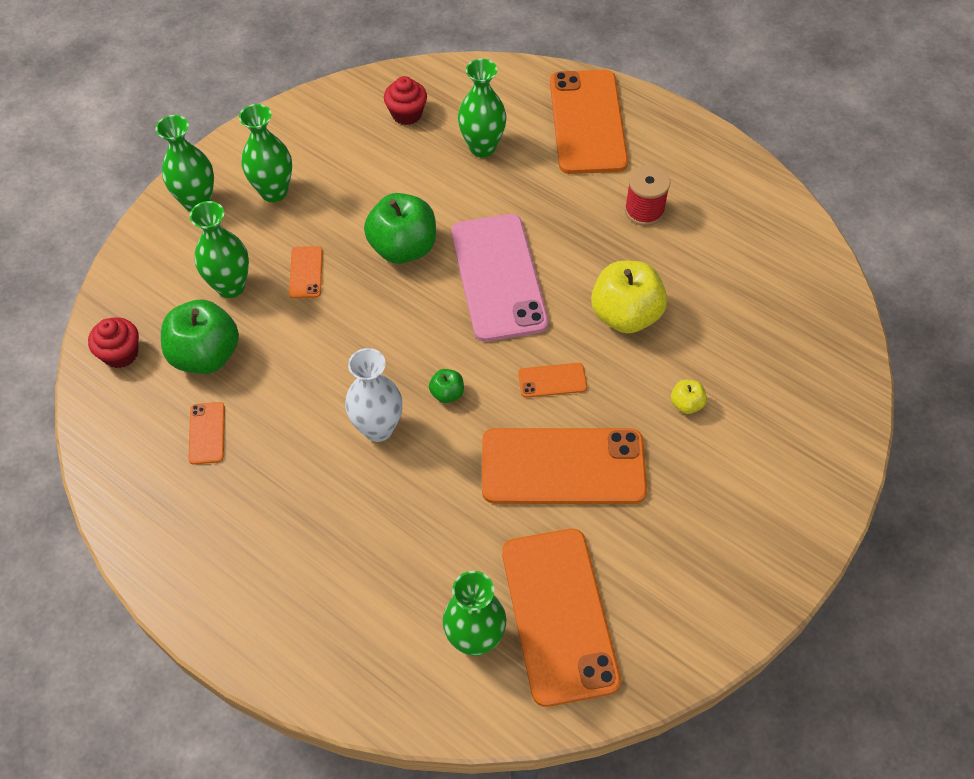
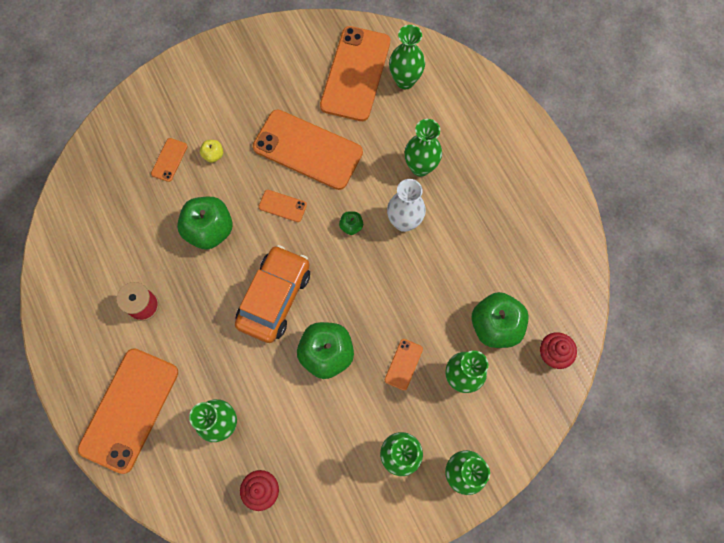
camera: 155 degrees left, 15 degrees up
(207, 433) = (511, 266): orange phone -> orange phone (169, 160)
(388, 512) = (420, 167): none -> green vase
(498, 277) = (274, 297): pink phone -> orange car
(625, 315) = (210, 230): yellow apple -> green apple

